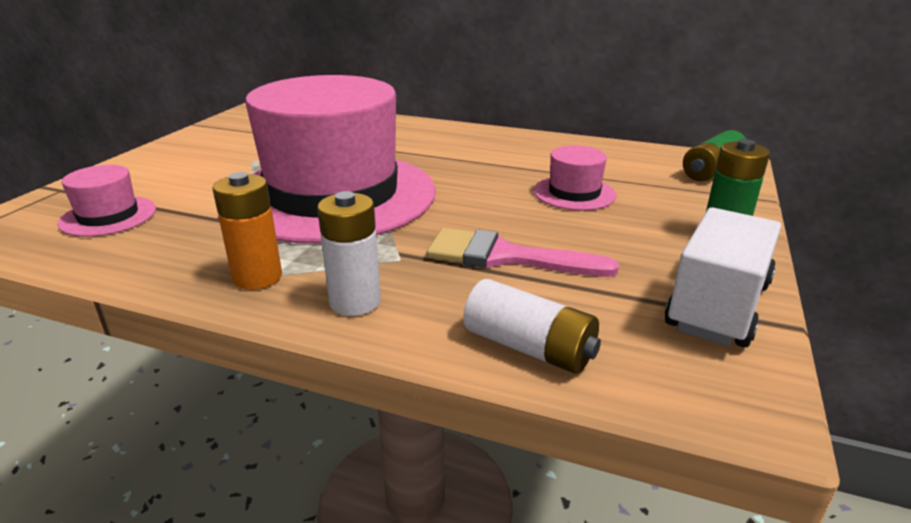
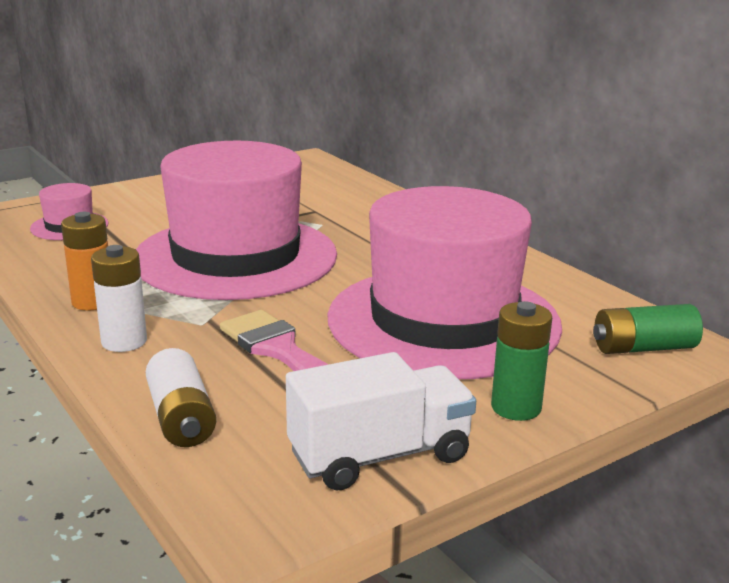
camera: 35 degrees right, 5 degrees down
(574, 193) = (443, 321): pink hat -> pink hat, size x2.50

